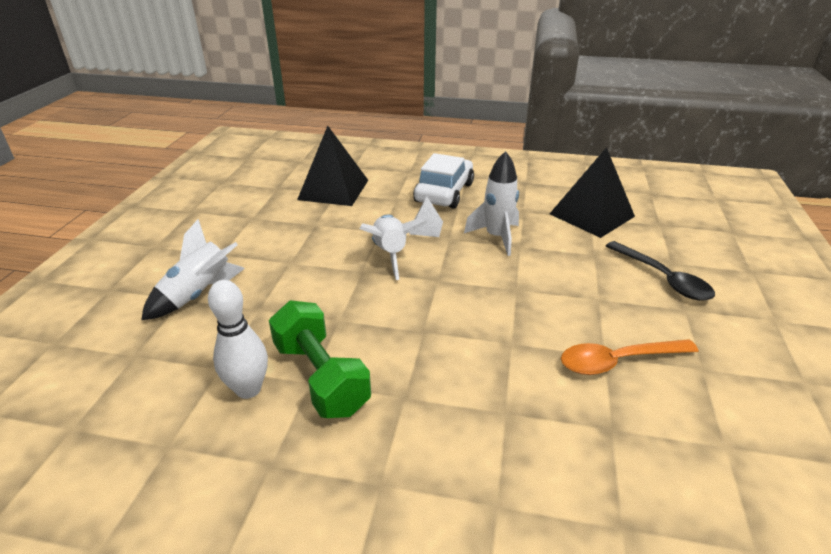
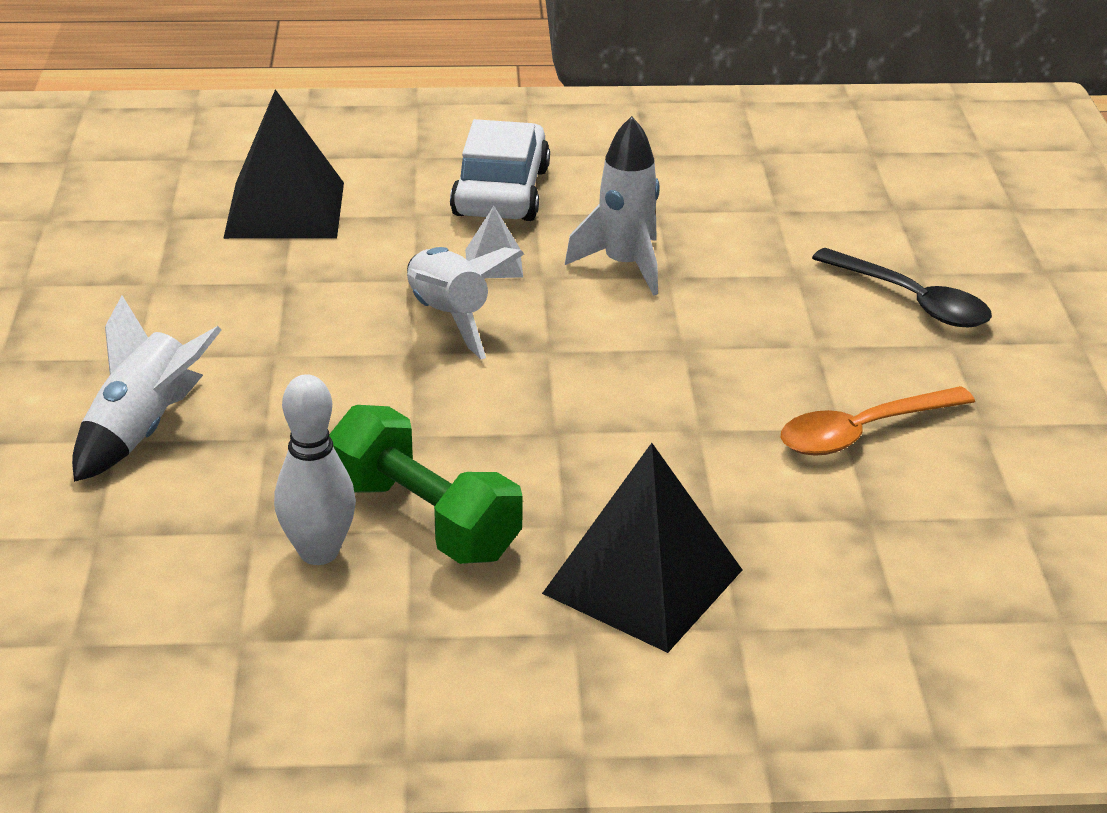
camera: 15 degrees left, 0 degrees up
(591, 215) = (777, 205): black pyramid -> black pyramid (643, 581)

